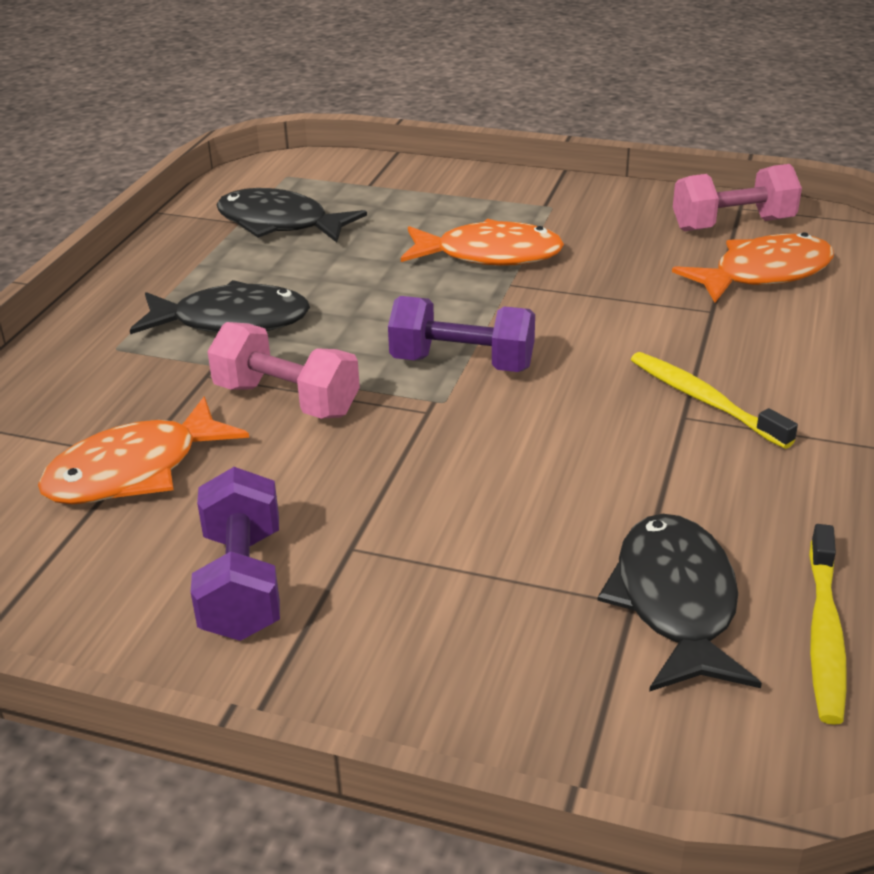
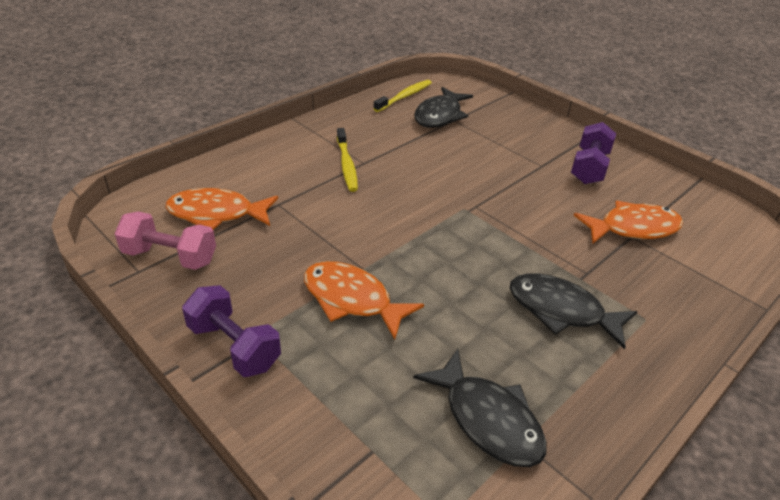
camera: 155 degrees left, 5 degrees up
(287, 400) = (544, 238): pink dumbbell -> none
(462, 363) = (439, 224): purple dumbbell -> purple dumbbell (234, 346)

